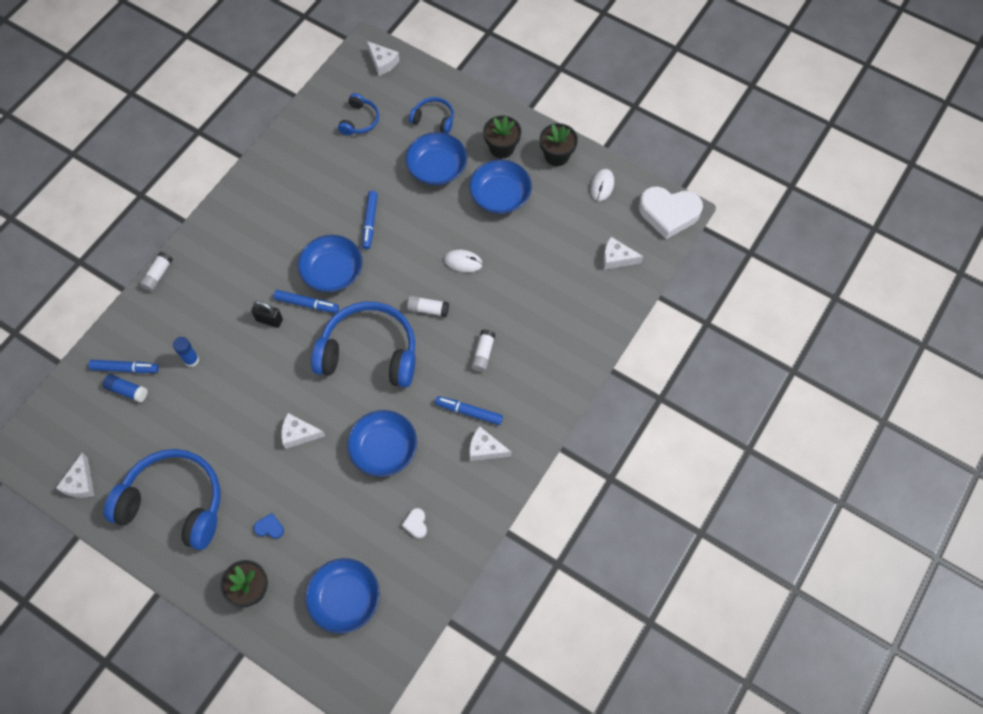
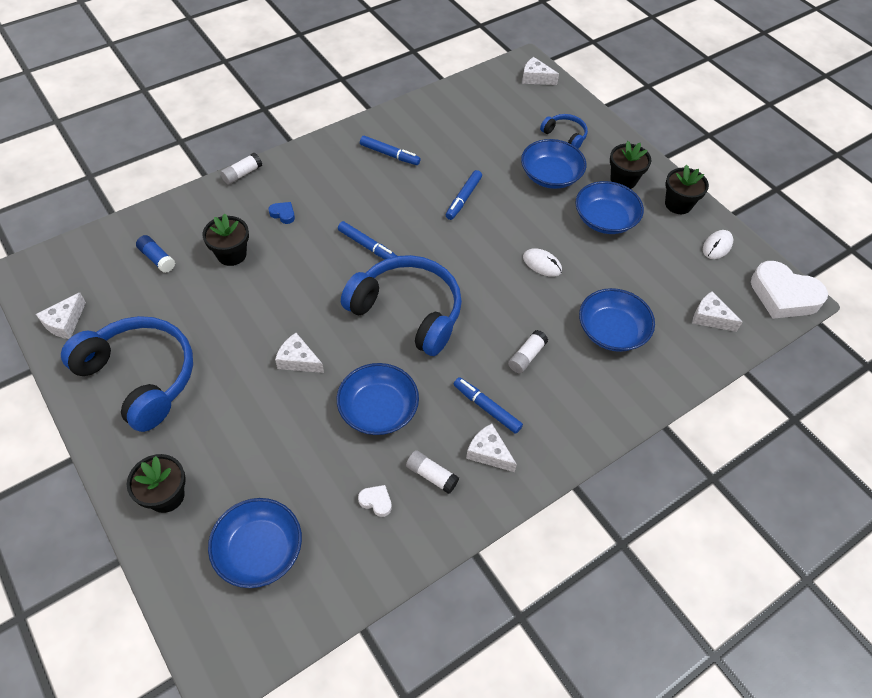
camera: 20 degrees right, 10 degrees down
(125, 368) = (167, 239): blue marker -> blue marker (390, 154)
(191, 360) = (231, 254): blue glue stick -> black flower pot
(269, 320) = (324, 247): black padlock -> none
(270, 527) = (220, 440): blue heart -> blue heart (283, 214)
(332, 272) = (406, 227): blue bowl -> blue bowl (612, 331)
(360, 120) = (493, 115): blue headphones -> none
(382, 62) = (535, 78): white cheese -> white cheese turned 135 degrees clockwise
(416, 524) = (376, 501): white heart -> white heart turned 105 degrees clockwise
(428, 309) = (487, 294): white glue stick -> white glue stick (431, 475)

